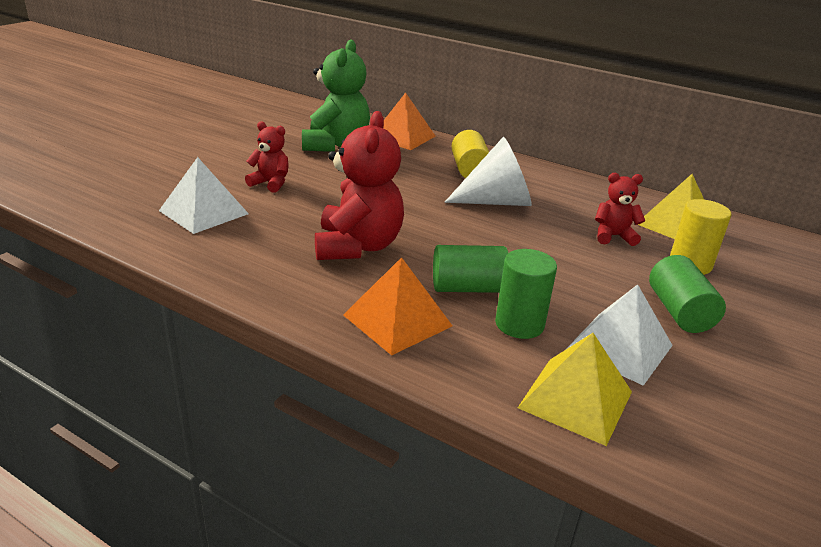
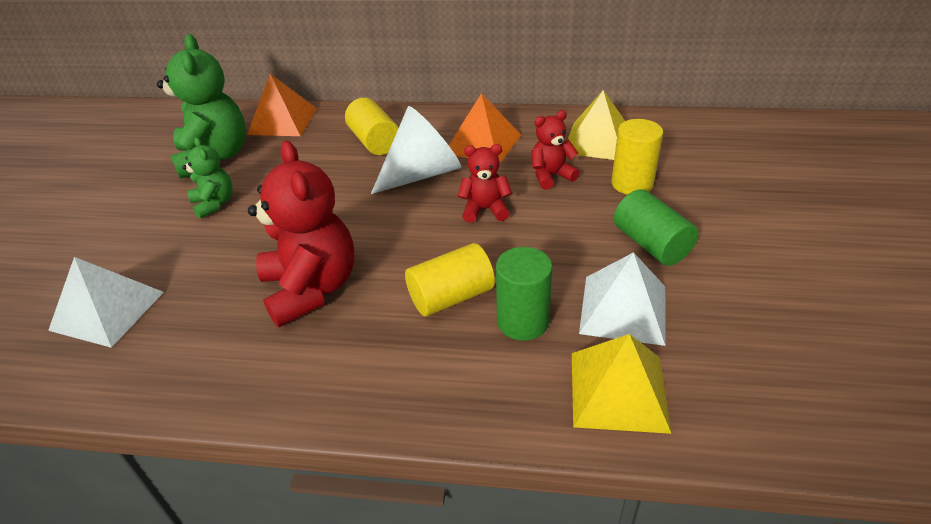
camera: 20 degrees left, 10 degrees up
(270, 183) = (167, 238): red teddy bear -> red teddy bear (485, 210)
(318, 173) = (214, 204): none -> green teddy bear
(397, 320) = (404, 370): orange pyramid -> orange pyramid (483, 143)
(468, 288) = (451, 297): green cylinder -> yellow cylinder

